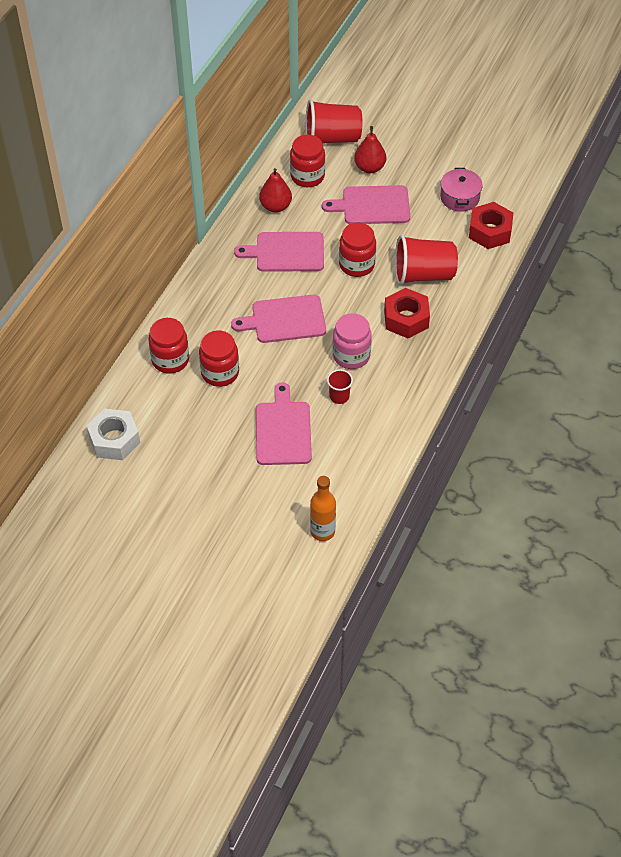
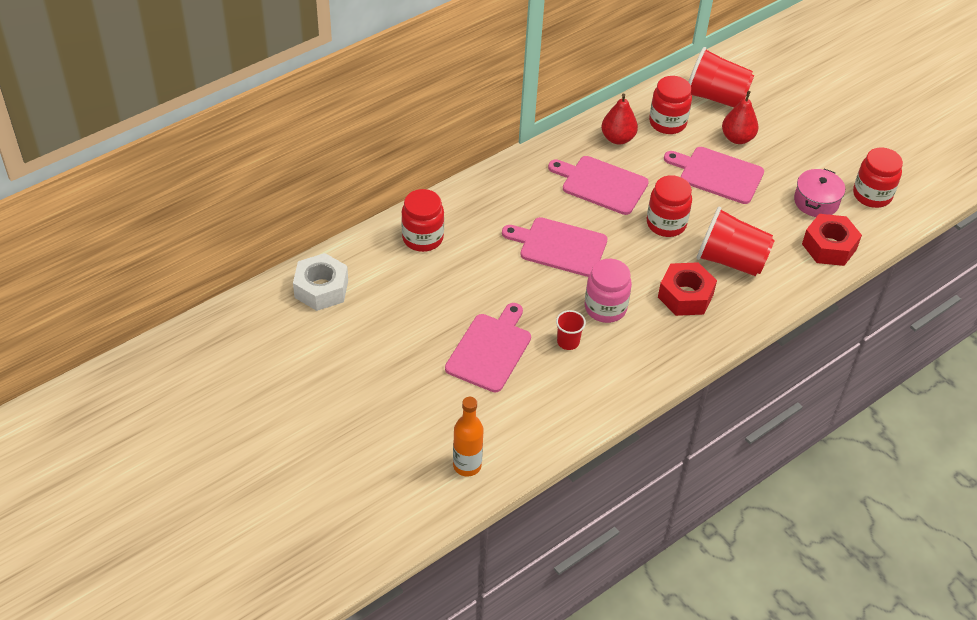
camera: 25 degrees right, 5 degrees down
(220, 373) = (463, 270): red jar -> red jar (872, 195)

